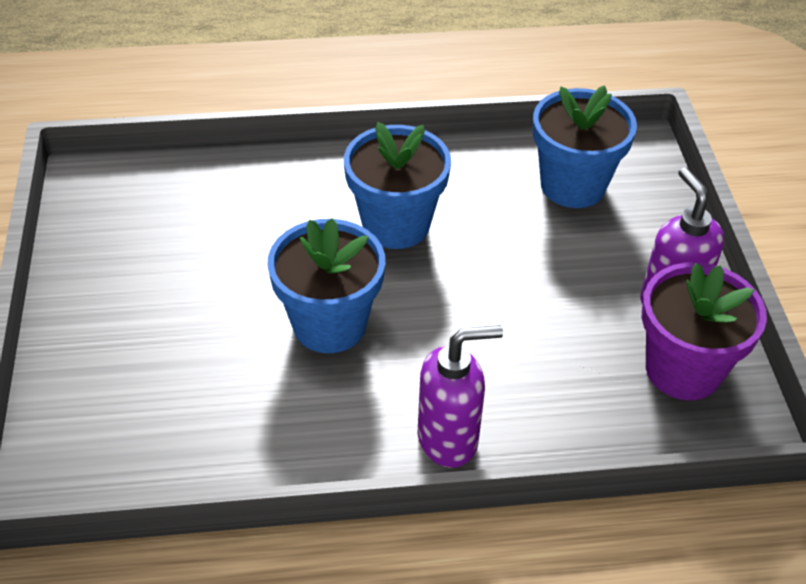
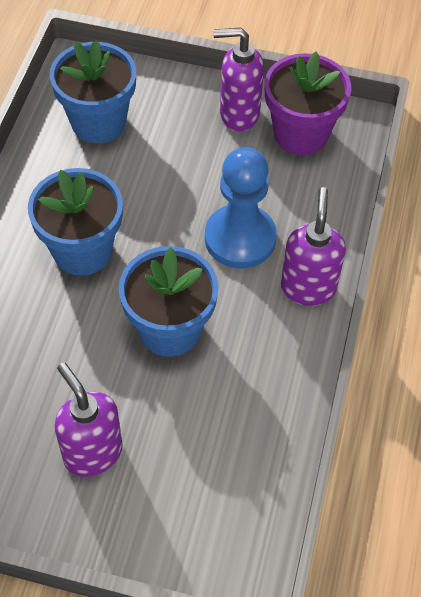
camera: 70 degrees left, 10 degrees up
(156, 306) = (92, 452): none -> purple soap dispenser
(485, 352) = (240, 238): none -> blue pawn

